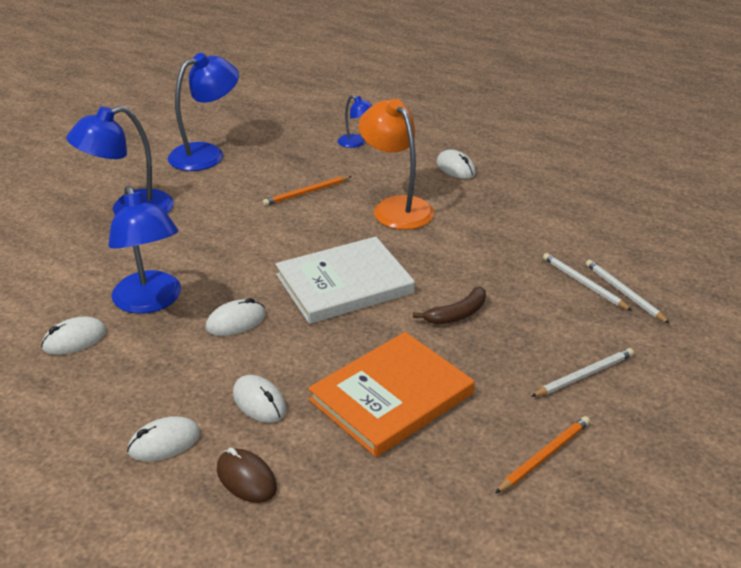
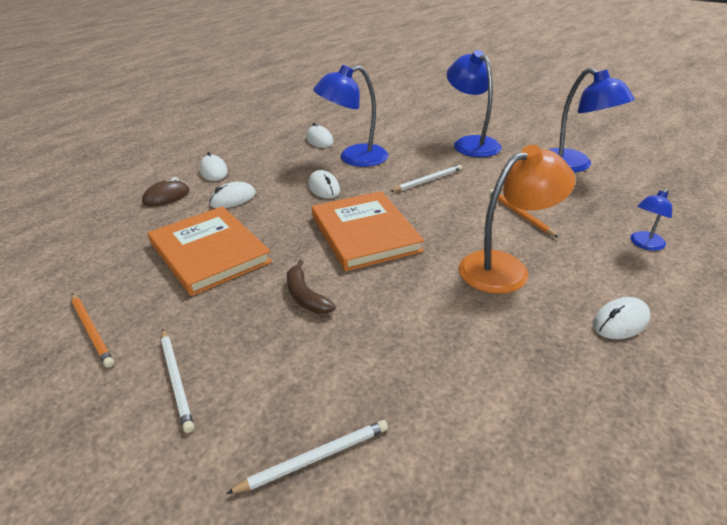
camera: 95 degrees right, 0 degrees up
(344, 284) = (365, 233): white book -> orange book
(583, 283) = (342, 414): white pencil -> white pencil (428, 180)

